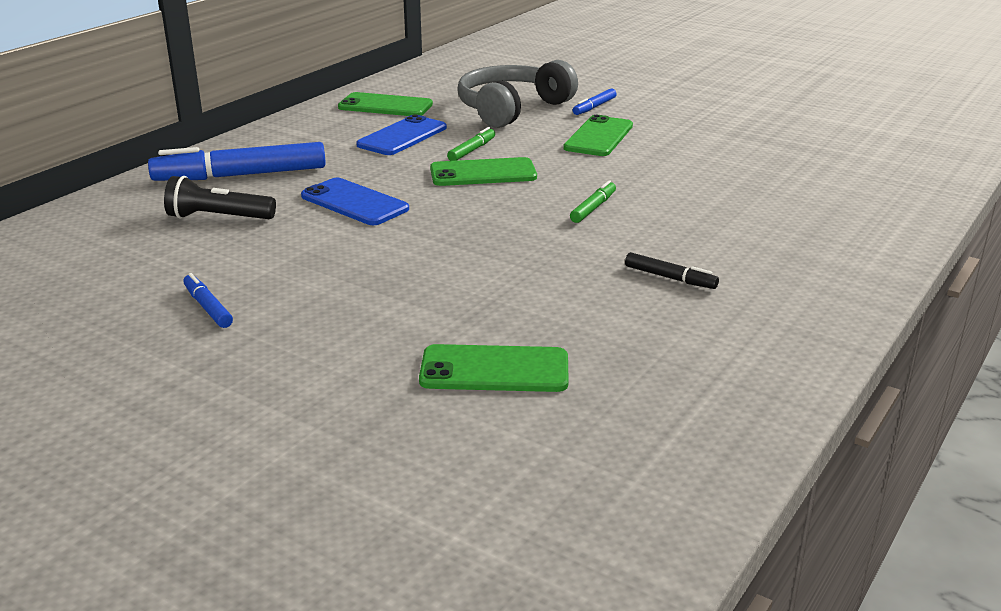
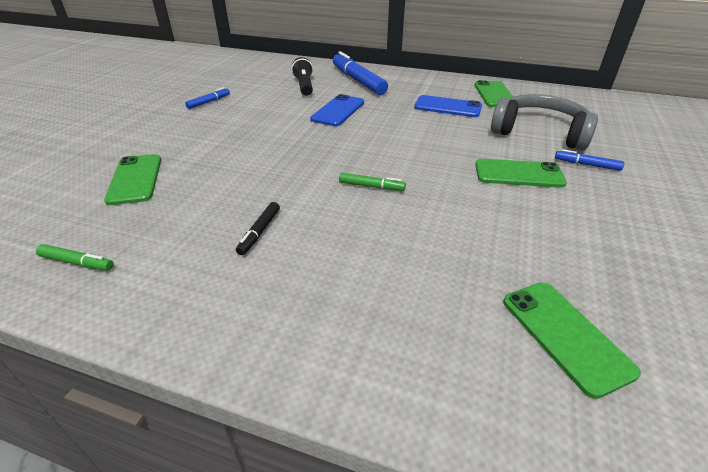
camera: 75 degrees right, 10 degrees up
(471, 150) = (443, 130): green marker -> green marker (77, 262)
(483, 173) = (407, 139): green phone -> green phone (565, 335)

